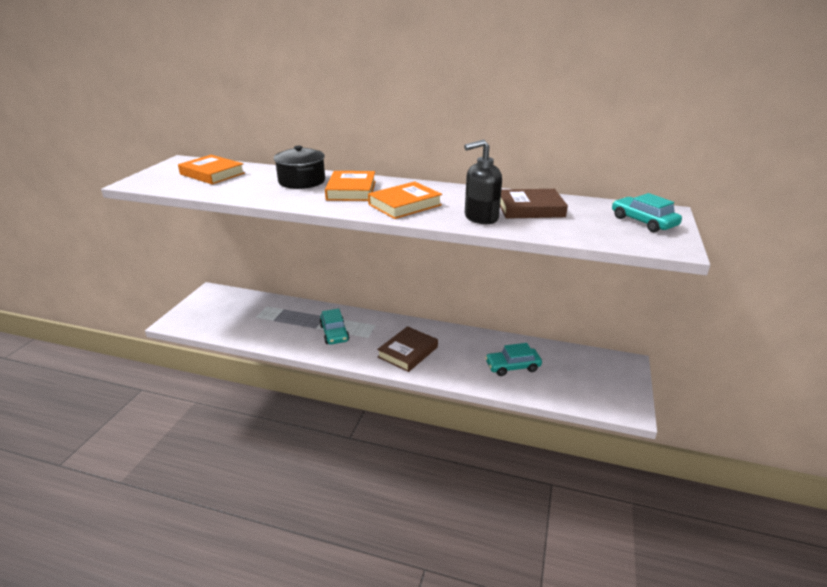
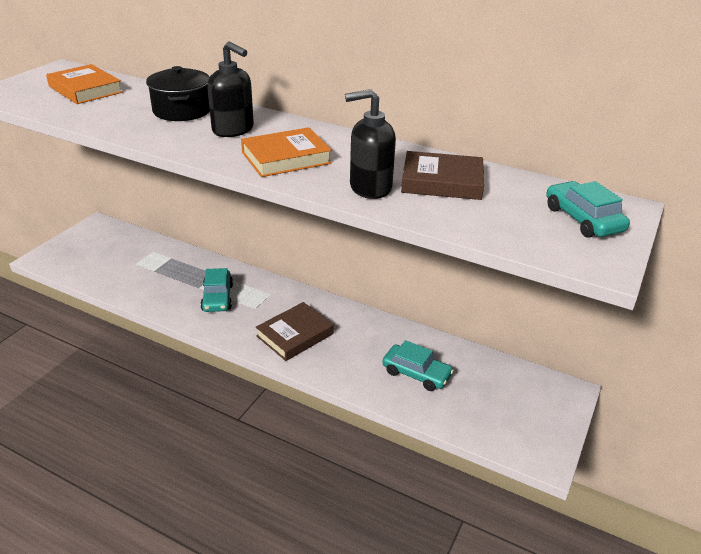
camera: 10 degrees right, 5 degrees up
(351, 190) = (233, 130): orange book -> black soap dispenser
(512, 366) = (416, 373): turquoise car -> turquoise car turned 150 degrees counterclockwise

